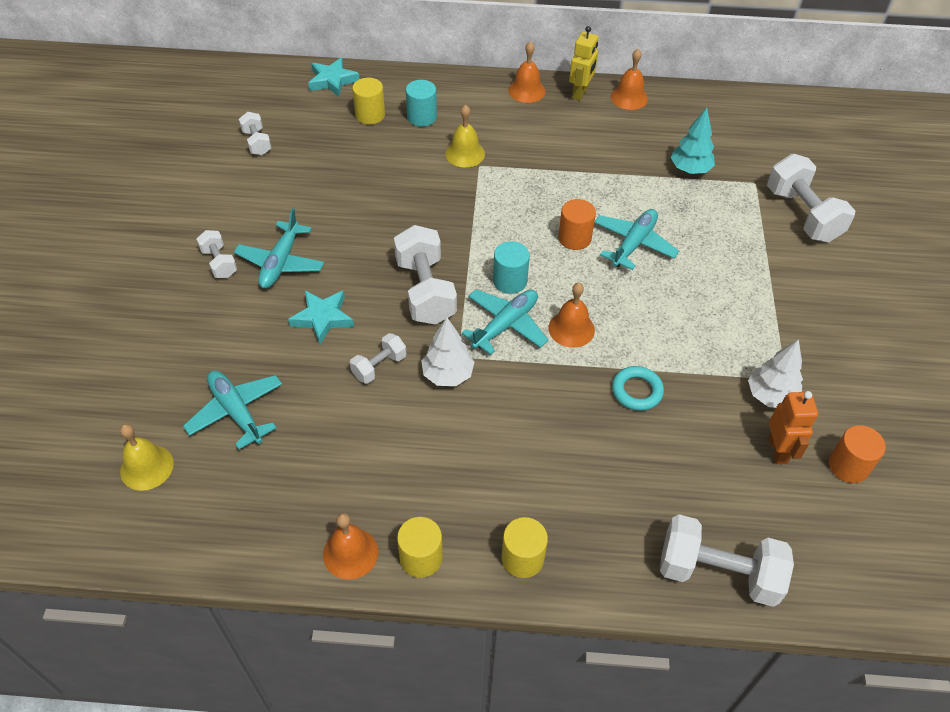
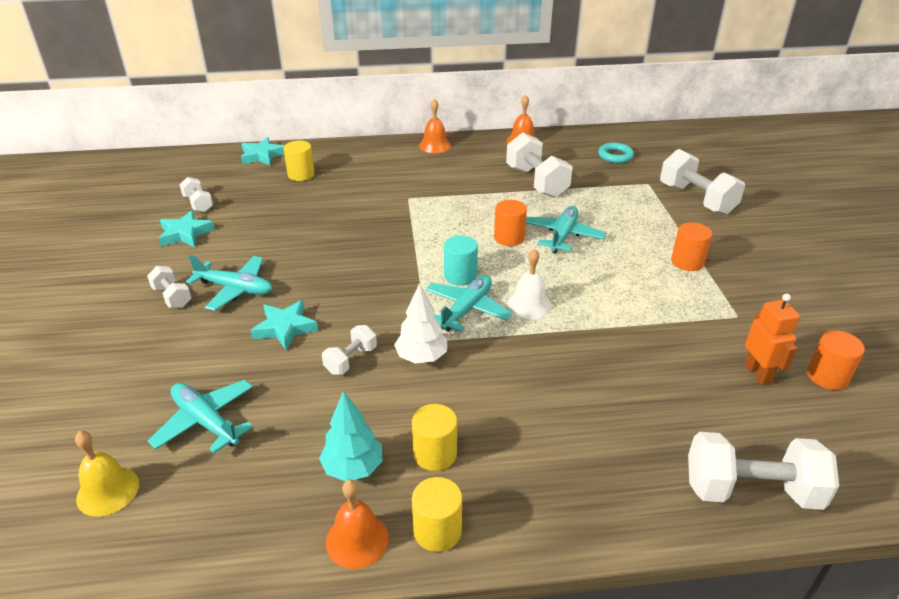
camera: 10 degrees left, 15 degrees down
(239, 182) = (185, 234): none -> turquoise star
(281, 262) = (235, 289): turquoise plane -> turquoise plane turned 75 degrees counterclockwise
(422, 117) = (348, 171): turquoise cylinder -> none
(425, 291) = (382, 293): white dumbbell -> white dumbbell (536, 182)
(465, 153) = (393, 191): yellow bell -> none
(522, 558) = (547, 512): yellow cylinder -> yellow cylinder (435, 454)
(571, 329) = (529, 304): orange bell -> white bell
(580, 93) = (480, 142): yellow robot -> none
(637, 391) = (608, 345): turquoise ring -> turquoise ring (615, 156)
(690, 169) = (590, 181): turquoise tree -> turquoise tree (353, 468)
(758, 300) = (687, 262): none -> orange cylinder
(770, 396) = (731, 331): white tree -> none

